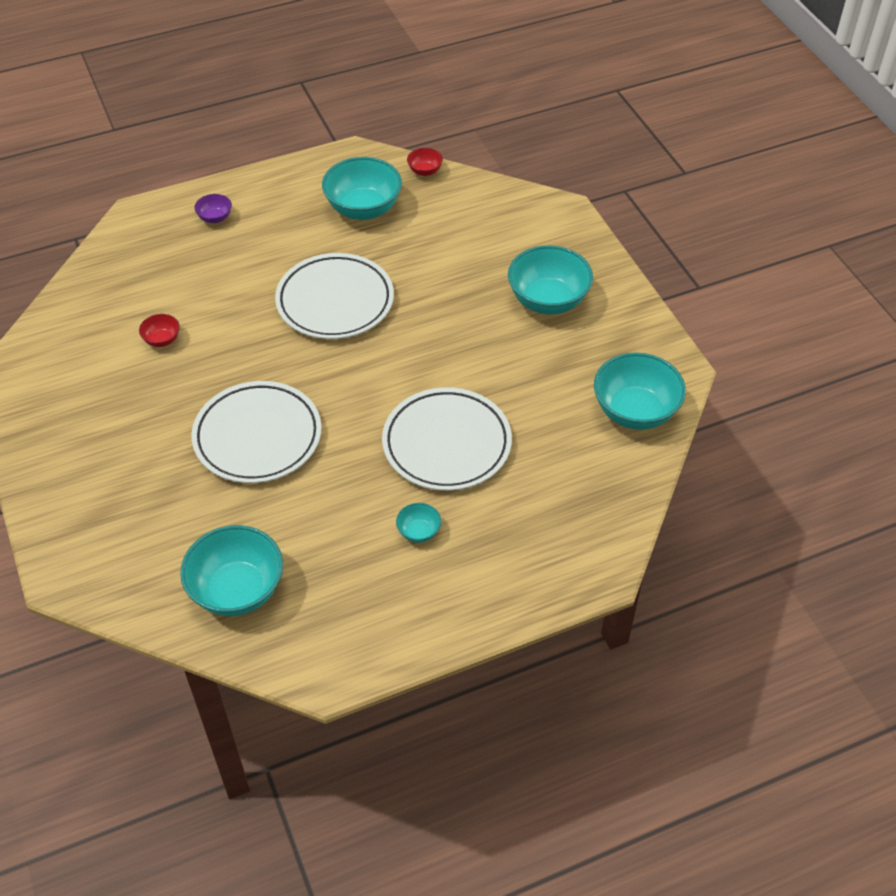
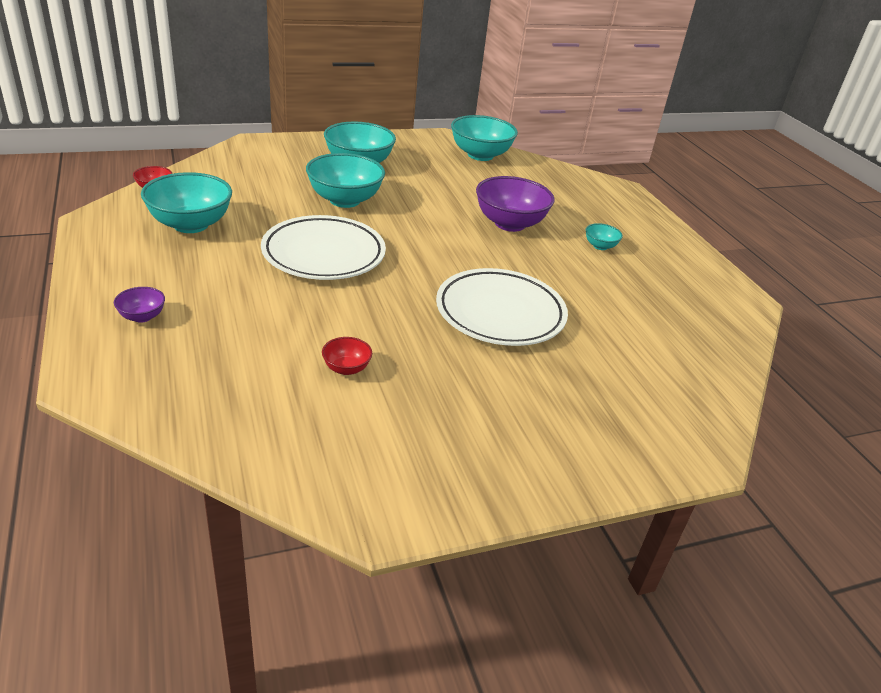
camera: 90 degrees left, 15 degrees down
(237, 590) = (681, 338): turquoise bowl -> turquoise bowl (345, 200)
(446, 444) = (509, 224): white plate -> purple bowl

